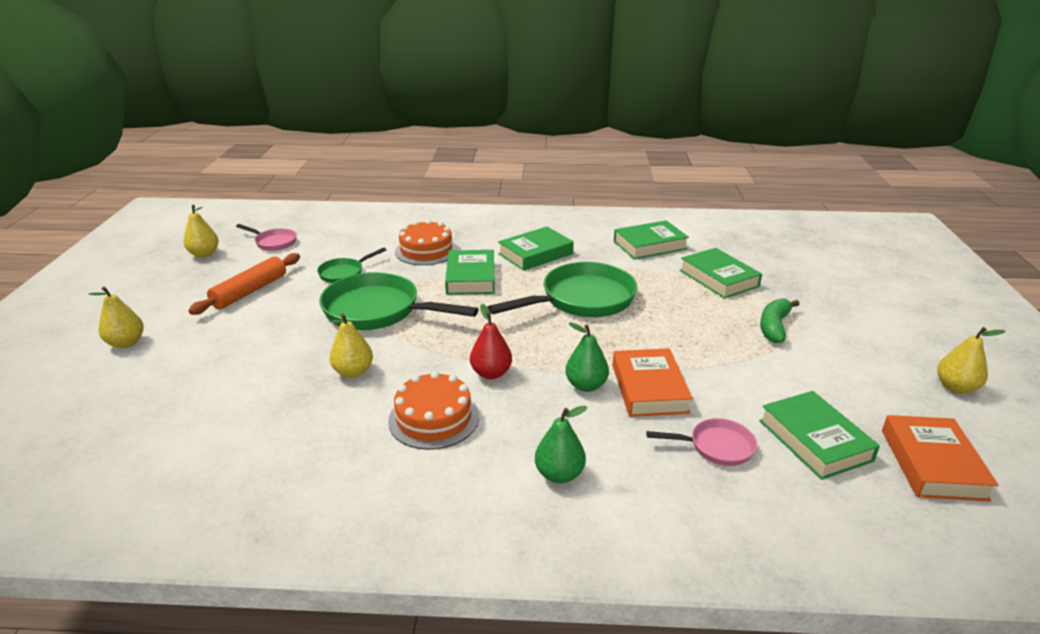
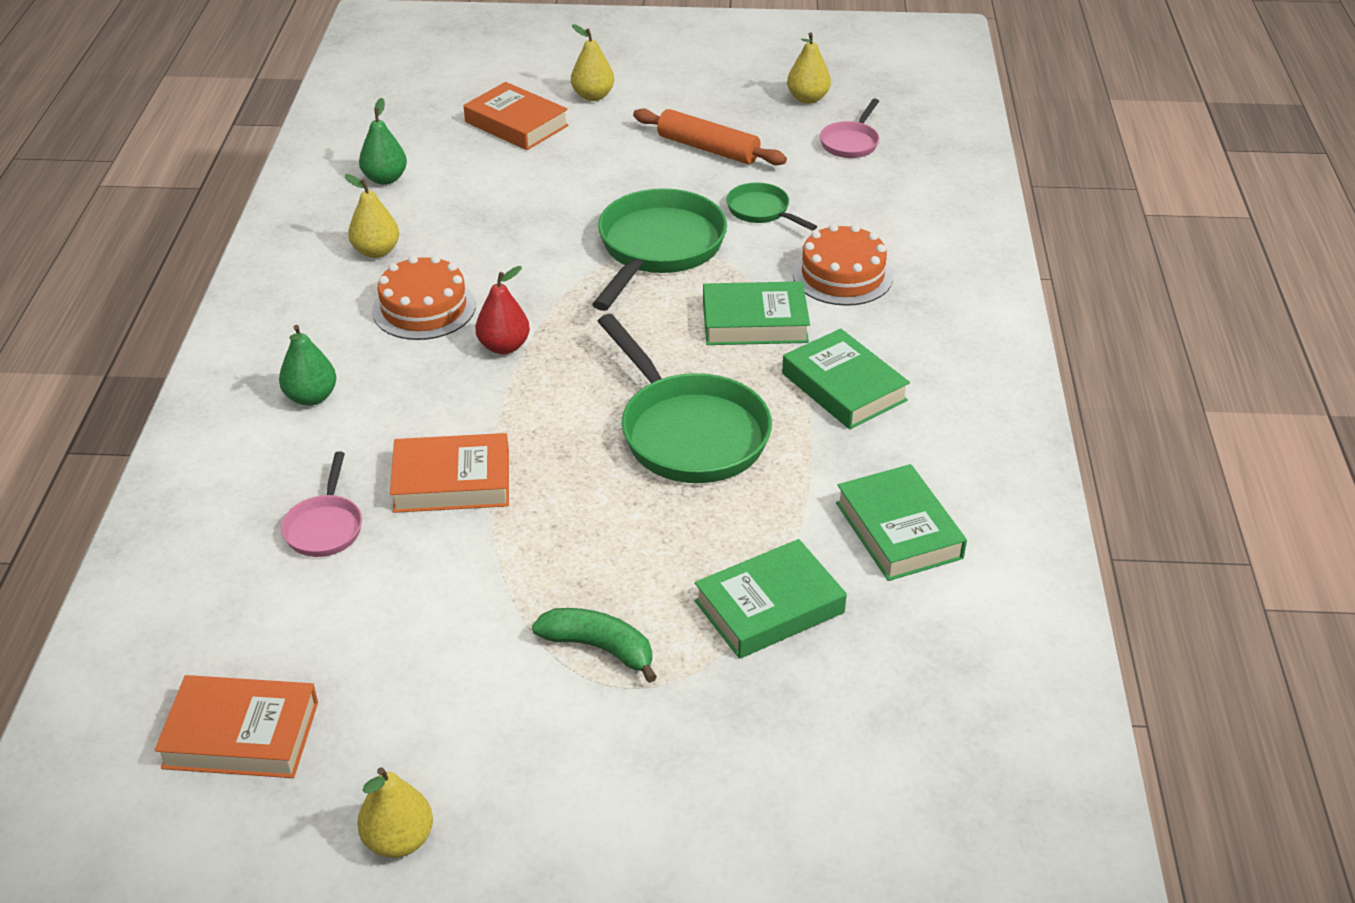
camera: 90 degrees right, 10 degrees up
(146, 383) = (516, 124): none -> orange book
(353, 372) = (520, 245): yellow pear -> yellow pear (376, 251)
(586, 385) = (467, 425): green pear -> green pear (385, 179)
(814, 440) = (315, 624): green book -> none

